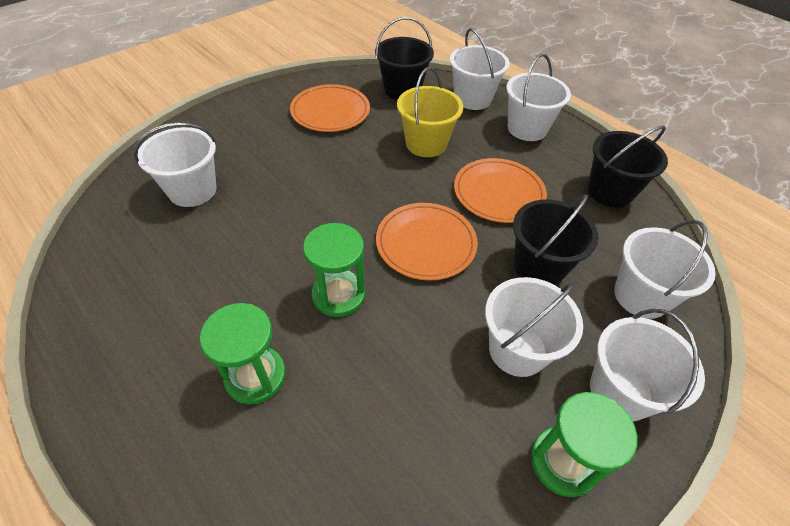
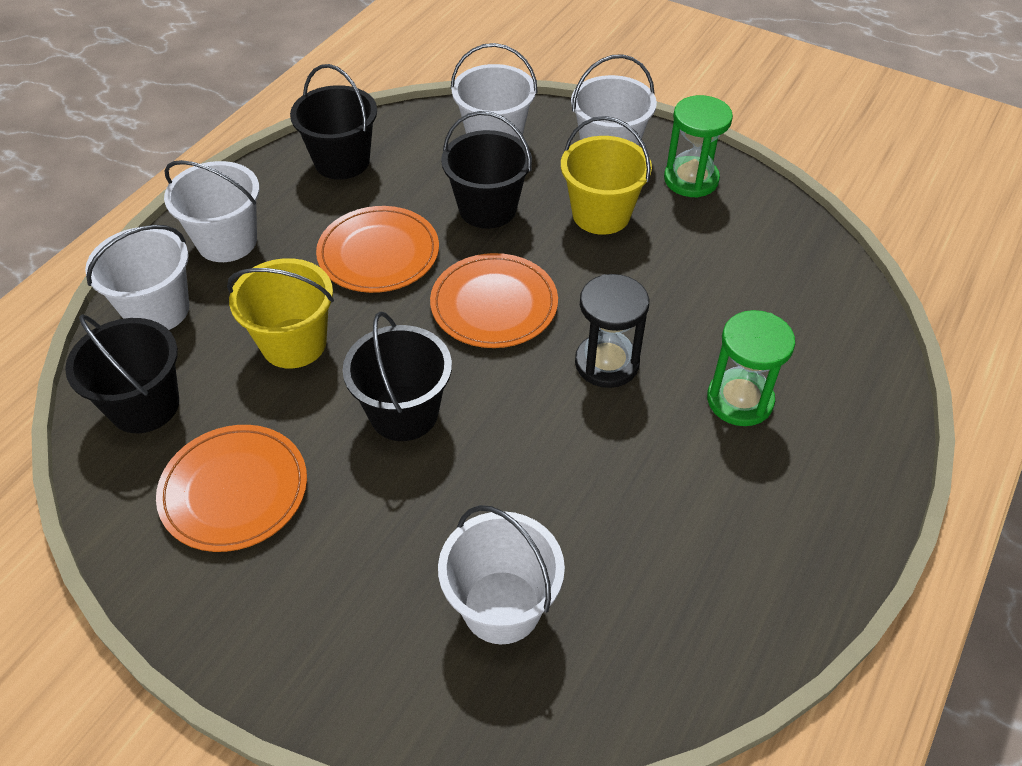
camera: 105 degrees left, 0 degrees up
(338, 295) = (607, 363): green hourglass -> black hourglass
(348, 179) = (404, 413): none -> black bucket
(517, 350) = (601, 214): white bucket -> yellow bucket

